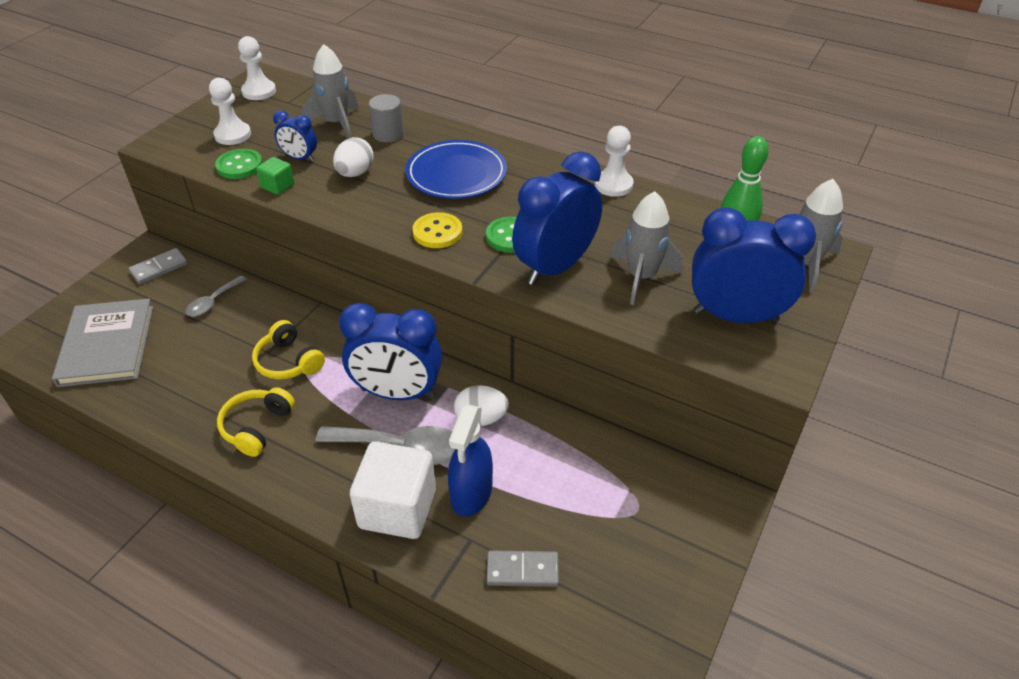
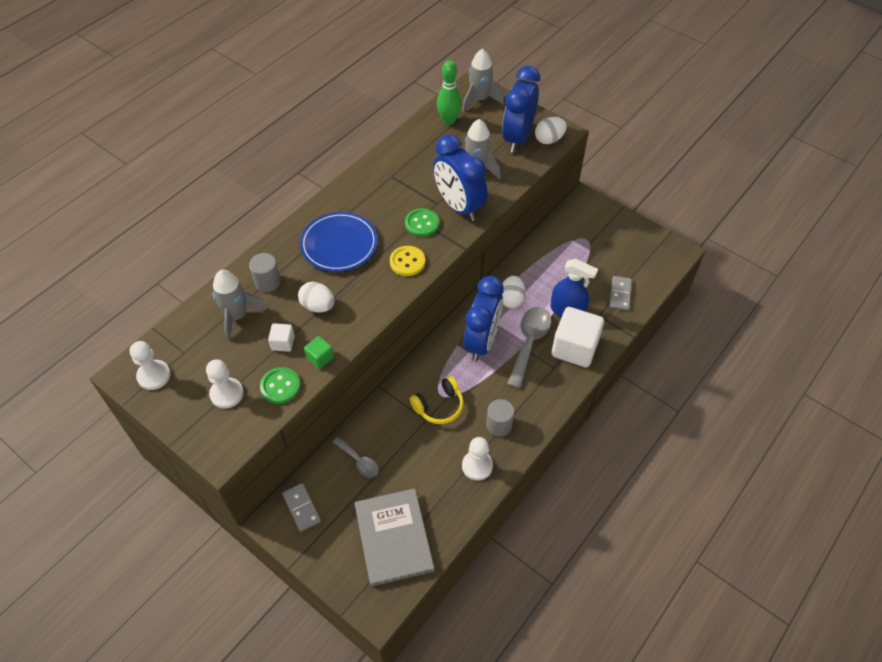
camera: 80 degrees left, 10 degrees up
(107, 345) = (393, 538): grey book -> grey book turned 75 degrees clockwise
(257, 427) = (499, 425): yellow headphones -> grey cylinder
(300, 158) = (283, 343): blue clock -> white cube
(613, 185) = (379, 163): white pawn -> white pawn (477, 466)
(752, 356) = (549, 139): none -> white egg

